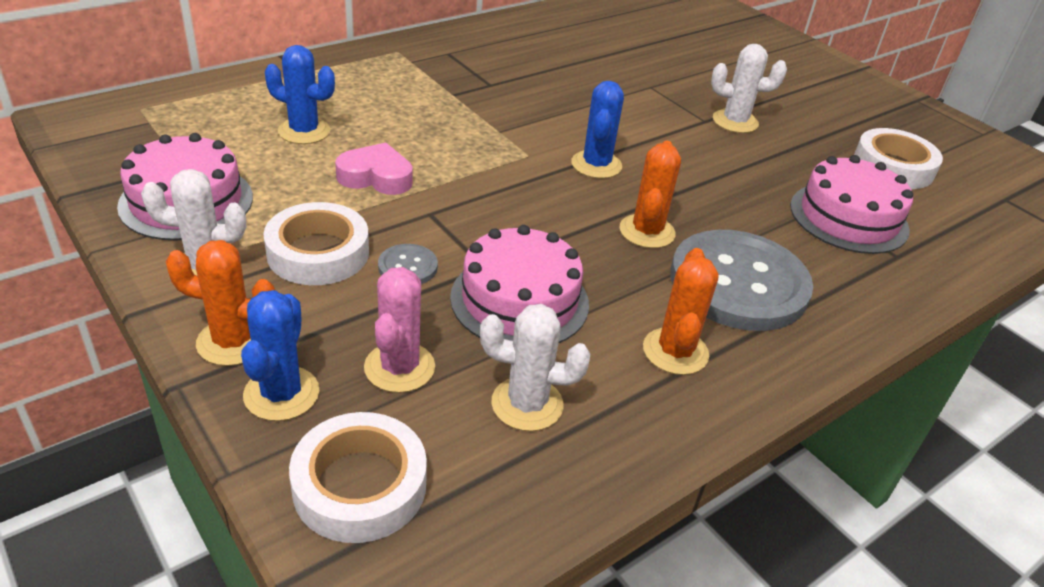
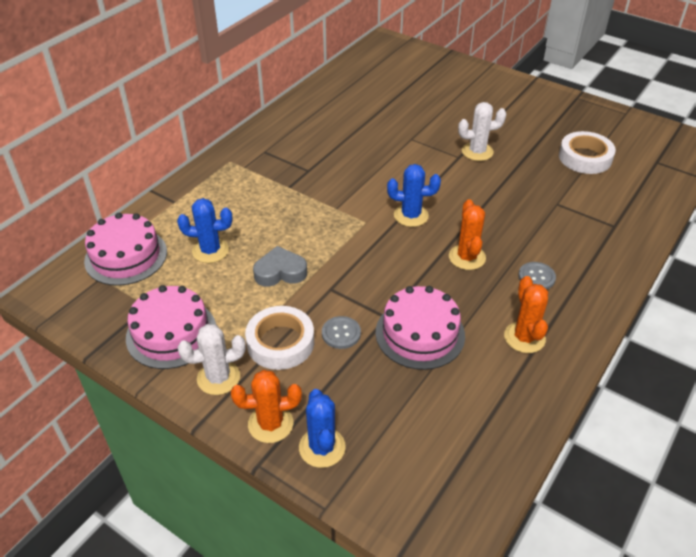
camera: 15 degrees left, 5 degrees up
(360, 485) = (401, 487): white tape -> none
(376, 177) = (280, 272): pink heart -> grey heart
(399, 367) = (378, 405): pink cactus -> none
(527, 404) = (462, 402): white cactus -> none
(596, 165) = (411, 215): blue cactus -> blue cactus turned 75 degrees counterclockwise
(738, 283) = (536, 277): grey button -> grey button, size x0.42
(848, 217) = (576, 206): pink cake -> pink cake (126, 256)

